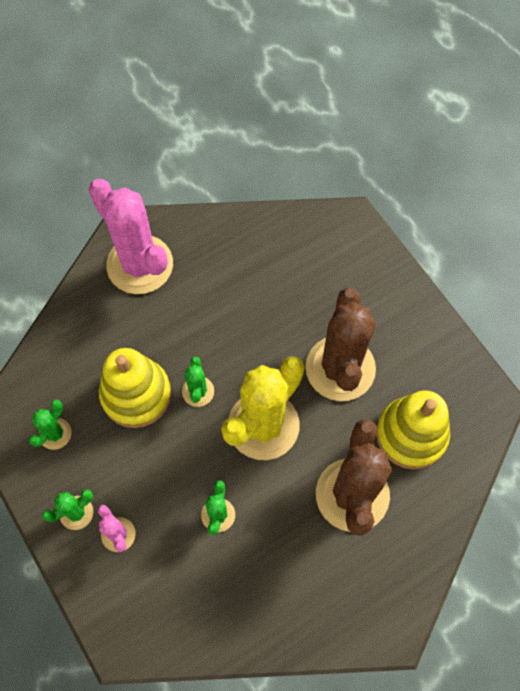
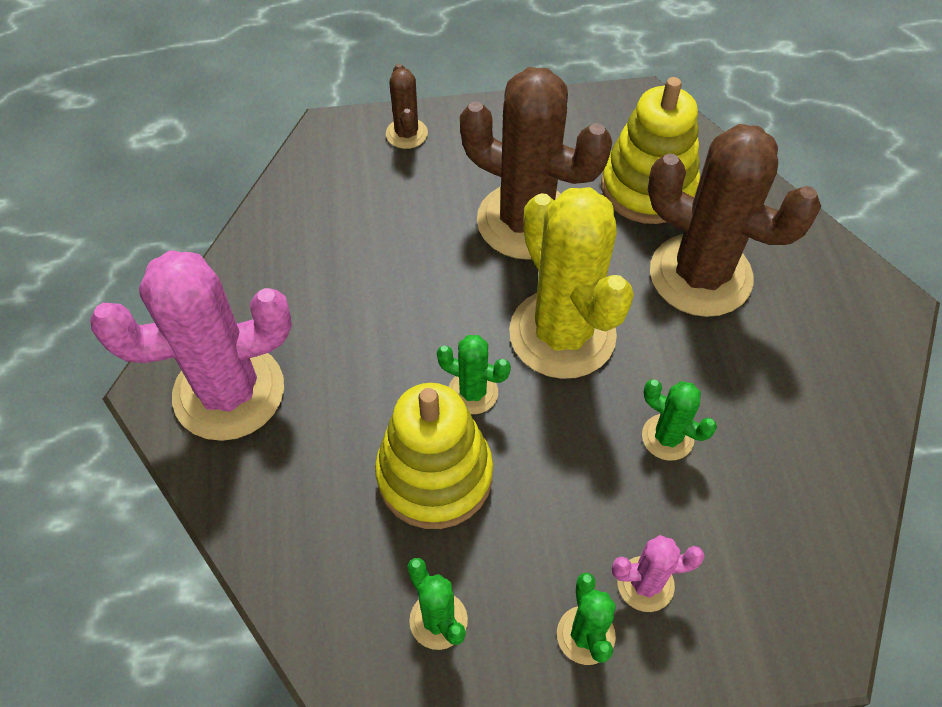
camera: 65 degrees left, 10 degrees down
(375, 264) = (406, 134): none -> brown cactus

